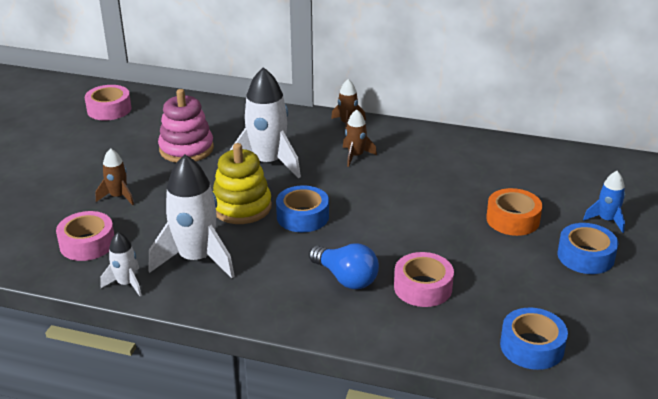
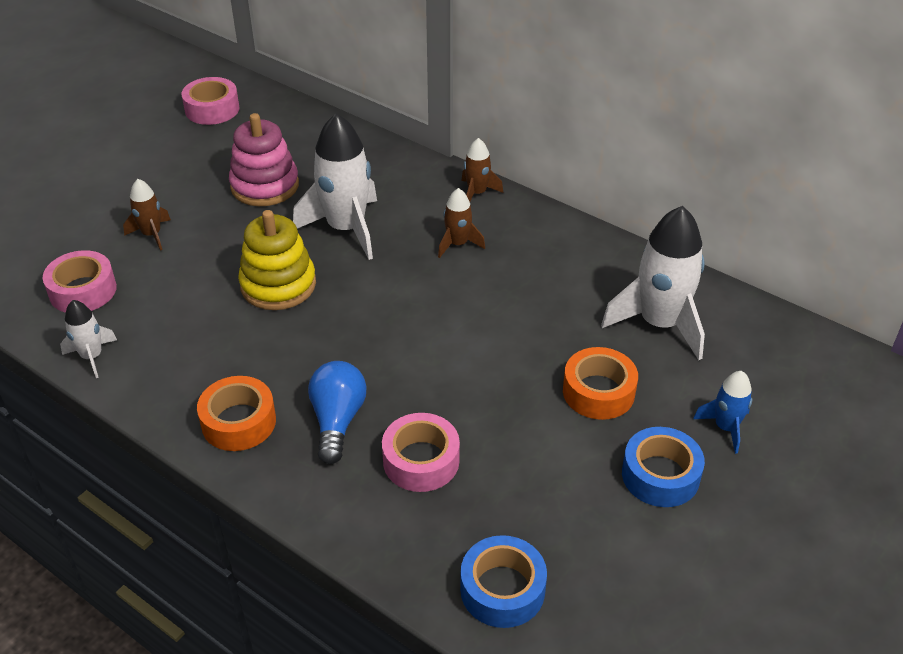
camera: 20 degrees right, 10 degrees up
(196, 259) = (185, 344): white rocket -> white rocket (659, 324)
(273, 297) = (239, 422): none -> orange tape
(302, 216) = (340, 317): blue tape -> none
(346, 278) = (337, 420): blue light bulb -> blue light bulb turned 150 degrees counterclockwise

